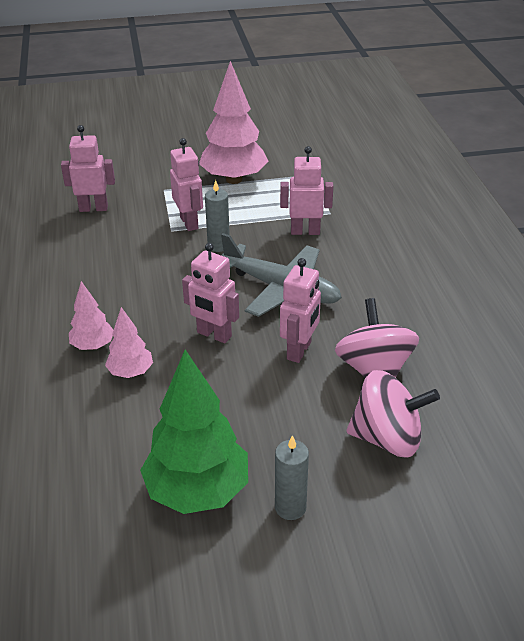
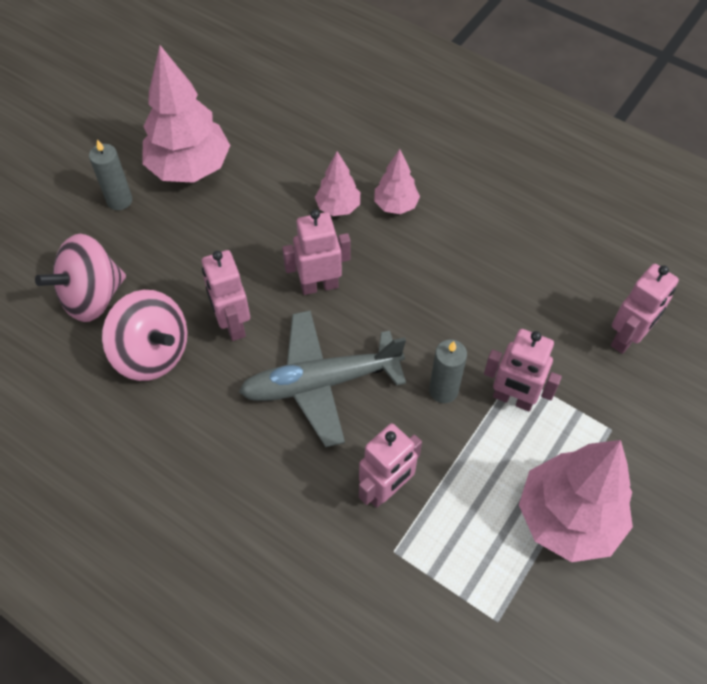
camera: 135 degrees right, 20 degrees up
(197, 491) = (190, 168): green tree -> pink tree

